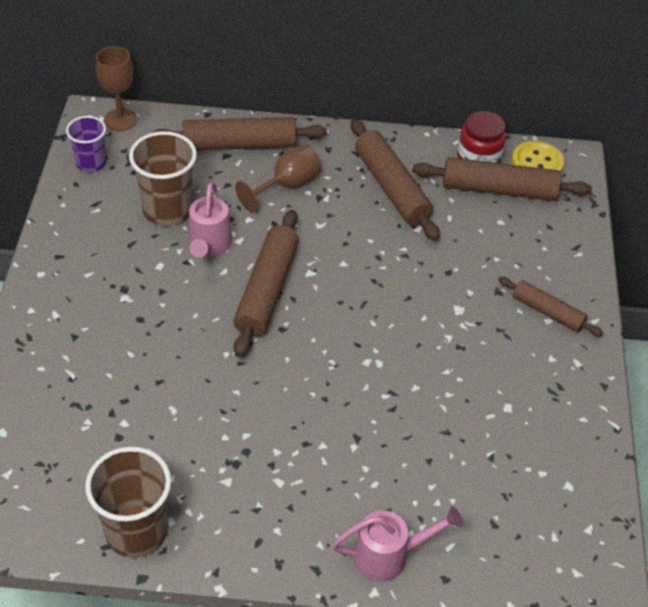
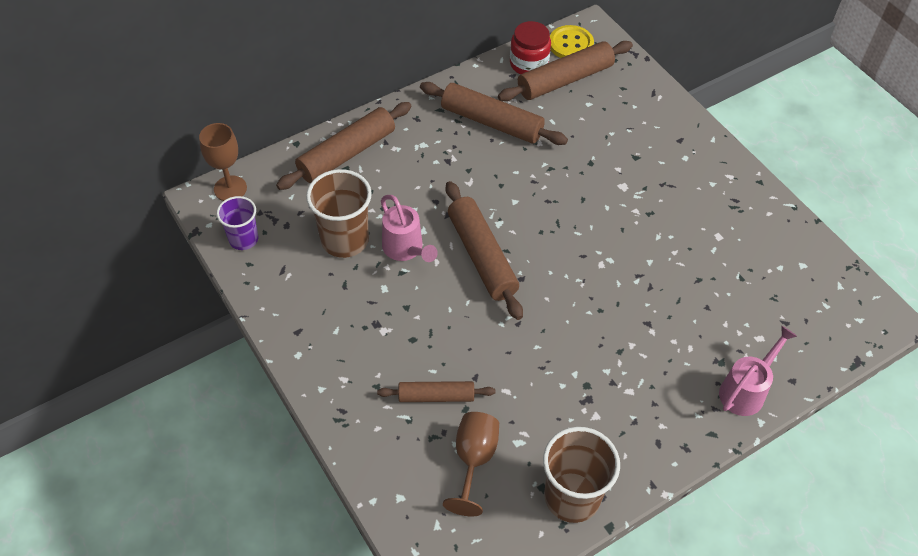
camera: 35 degrees left, 5 degrees up
(287, 185) = (415, 165): brown goblet -> brown goblet (474, 460)
(547, 312) = (679, 152): brown rolling pin -> brown rolling pin (436, 396)

